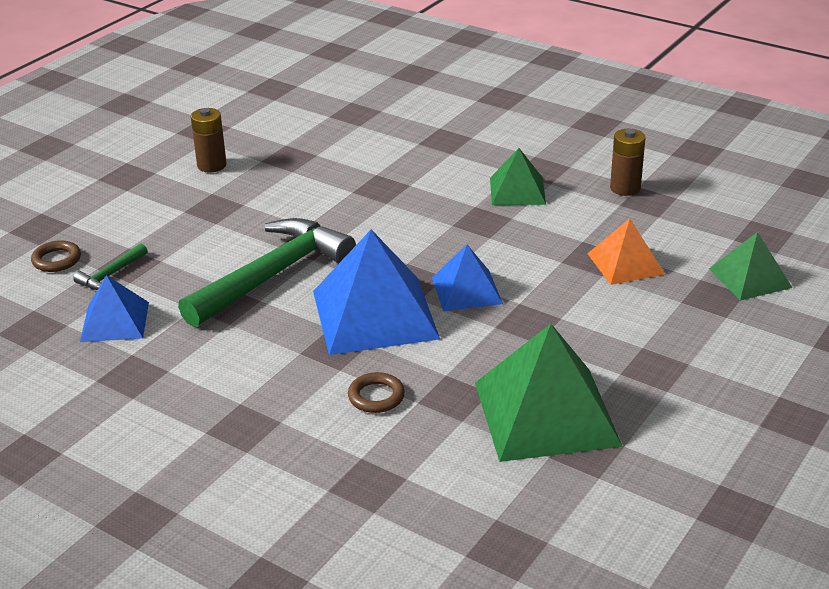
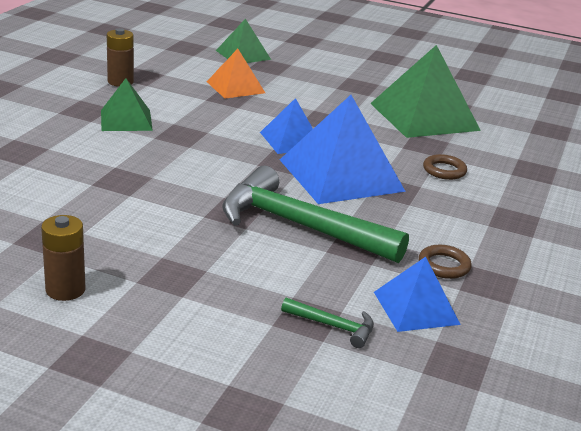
camera: 105 degrees left, 5 degrees down
(56, 260) = (316, 376): brown ring -> brown ring (444, 265)

